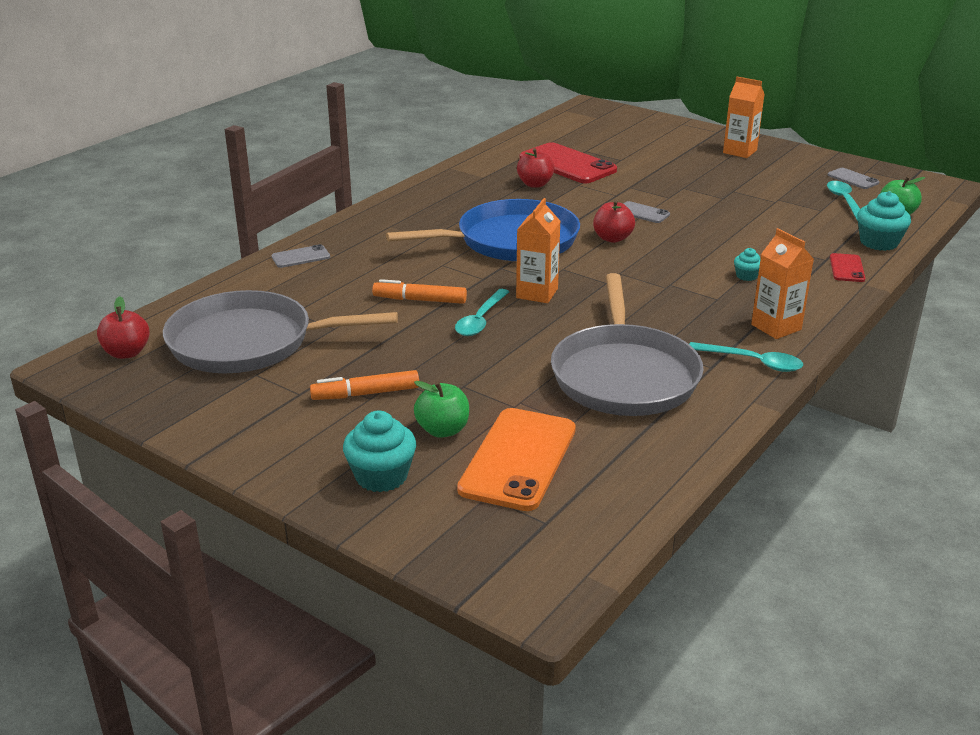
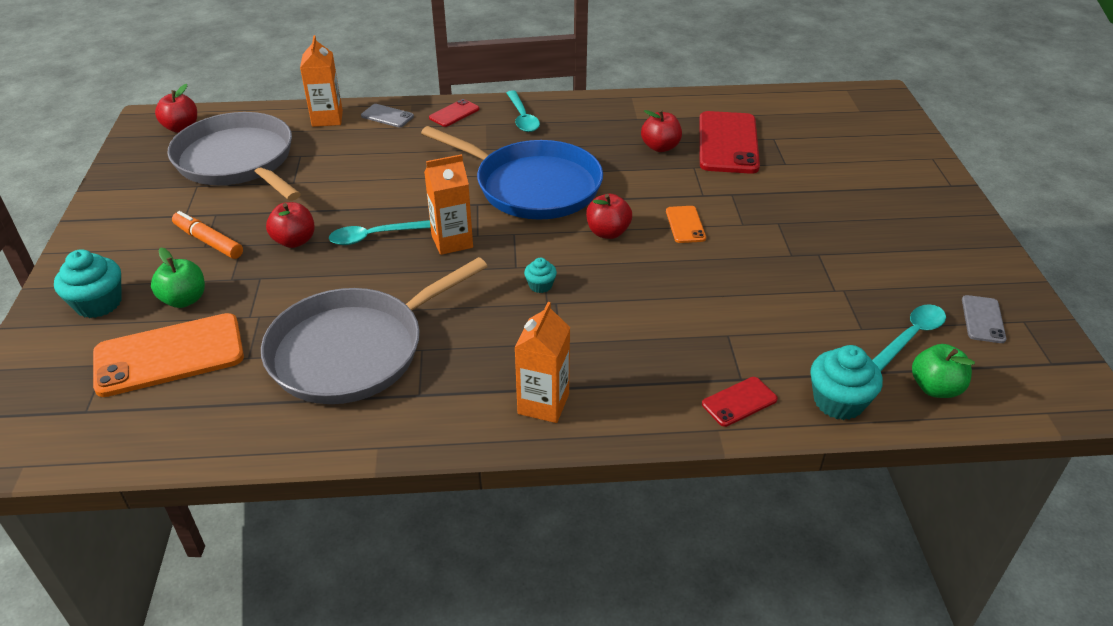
camera: 50 degrees right, 10 degrees up
(350, 231) = (454, 113): none -> red phone
(420, 300) = (377, 195): orange marker -> none
(431, 354) = (294, 241): none -> red apple
(642, 213) = (685, 225): grey phone -> orange phone
(740, 151) = (924, 218): orange carton -> orange carton (327, 118)
(746, 276) = (632, 341): turquoise cupcake -> turquoise cupcake (540, 285)
(752, 362) = (454, 417): turquoise spoon -> turquoise spoon (522, 118)

